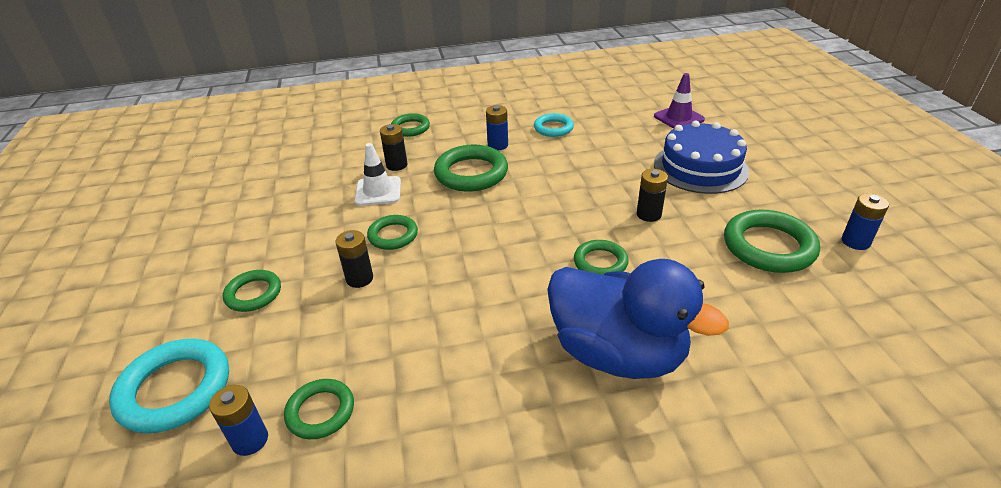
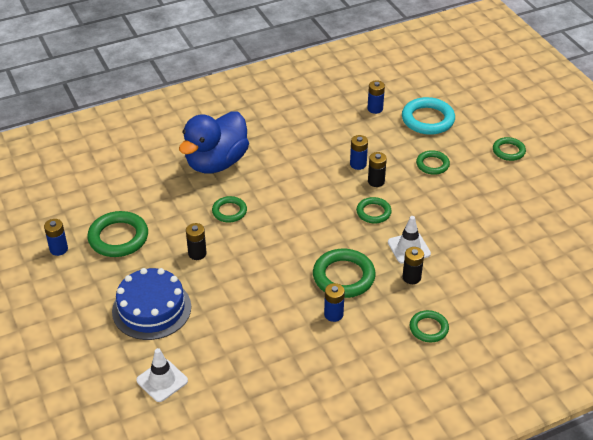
camera: 165 degrees right, 5 degrees up
(320, 411) = (351, 121): green ring -> green ring (508, 151)
(368, 312) = (358, 164): none -> blue battery
(553, 128) = (287, 347): turquoise ring -> none
(617, 353) = (216, 163): blue duck -> blue duck turned 75 degrees counterclockwise
(678, 118) = (162, 380): purple traffic cone -> white traffic cone

